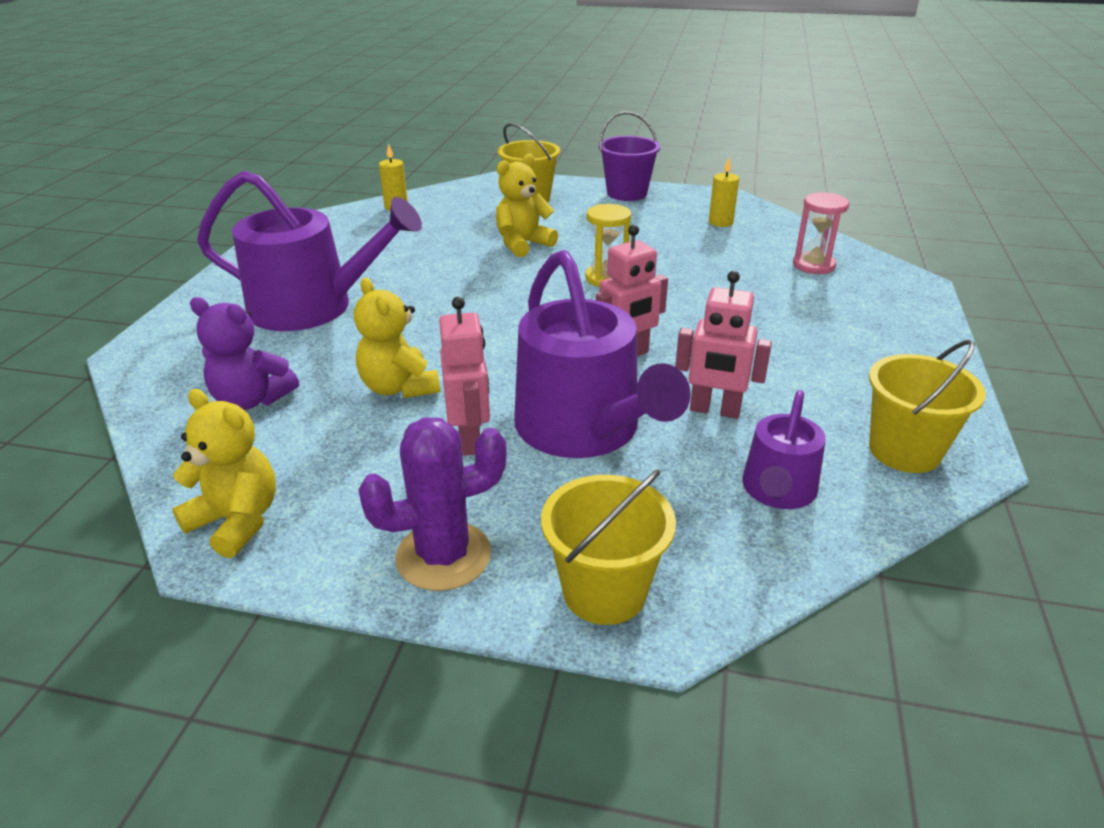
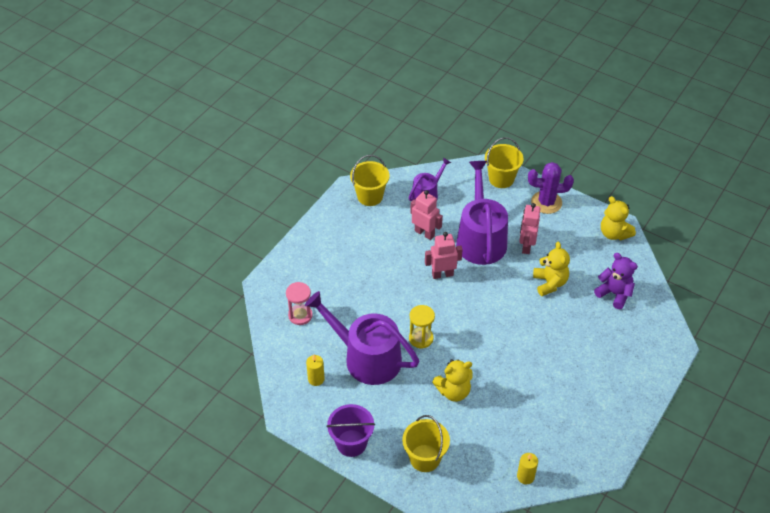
camera: 160 degrees left, 15 degrees up
(312, 307) = (588, 359): purple watering can -> purple watering can (366, 357)

